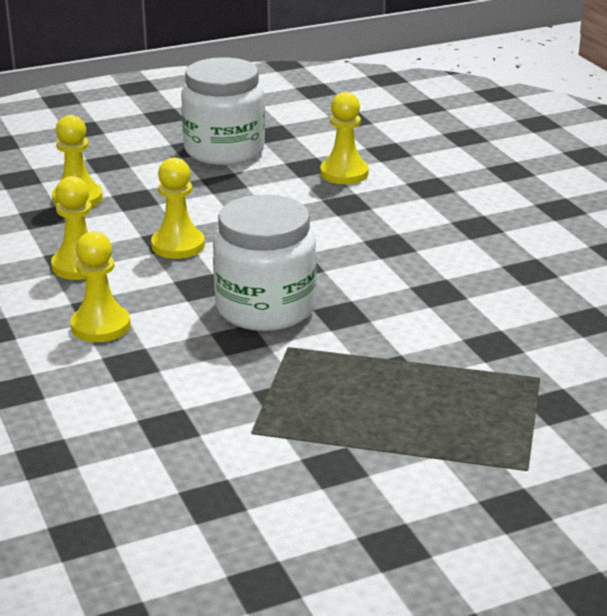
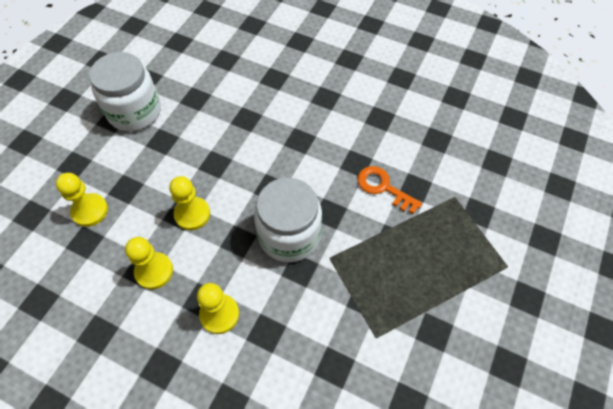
camera: 40 degrees left, 30 degrees up
(344, 173) = (221, 93): yellow pawn -> none
(445, 326) = (383, 188): none -> orange key

